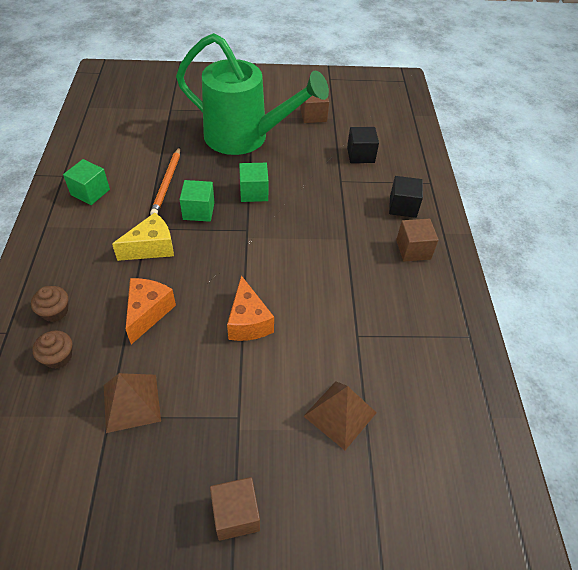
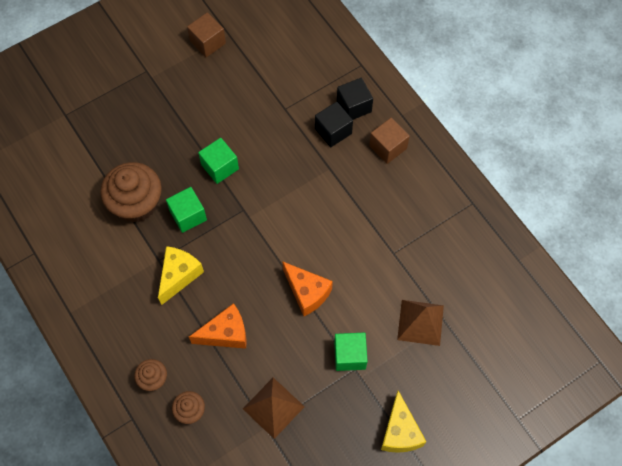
camera: 30 degrees left, 15 degrees up
(90, 192) = (76, 255): green cube -> green cube (349, 355)
(148, 312) = (226, 333): orange cheese -> orange cheese turned 90 degrees clockwise
(167, 183) = (136, 203): orange pencil -> brown cupcake
(236, 514) = (400, 432): brown cube -> yellow cheese
(245, 137) = (164, 108): green watering can -> none
(360, 155) = (283, 67): black cube -> black cube (333, 131)

